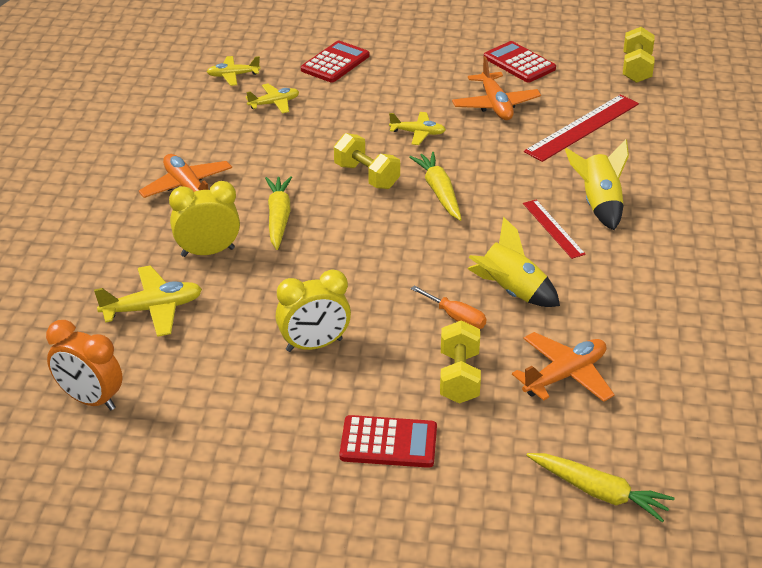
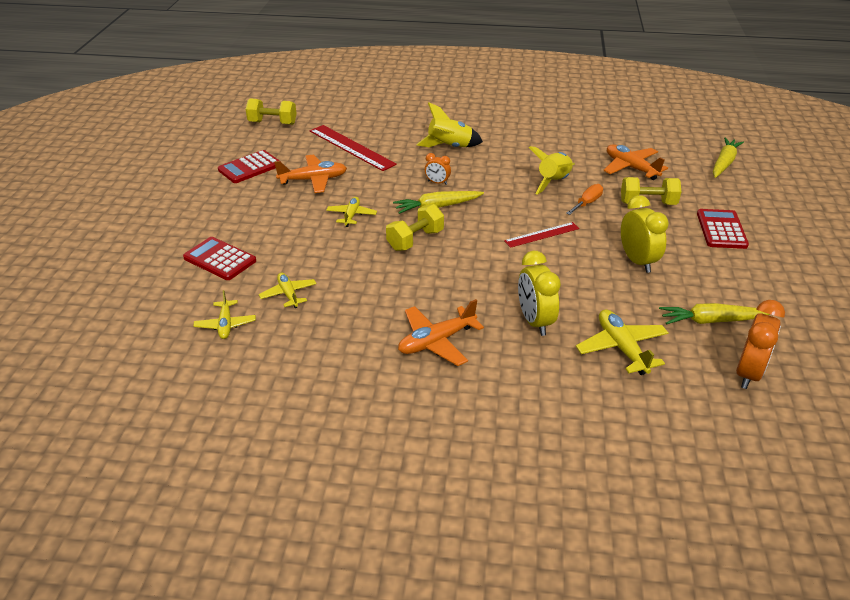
camera: 90 degrees left, 0 degrees up
(278, 218) = (479, 284): yellow carrot -> yellow carrot (711, 321)
(499, 193) = (437, 182): none -> orange clock
(553, 228) = (479, 164): red ruler -> red ruler (542, 235)

